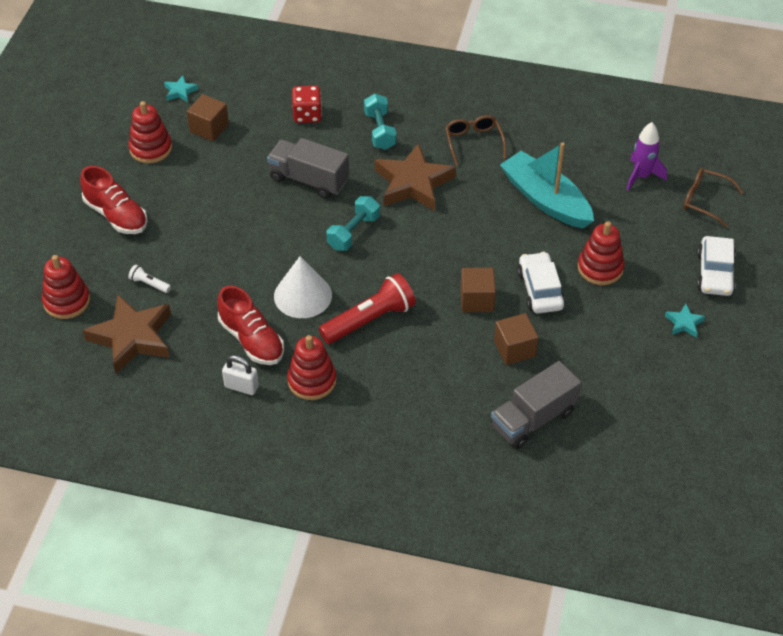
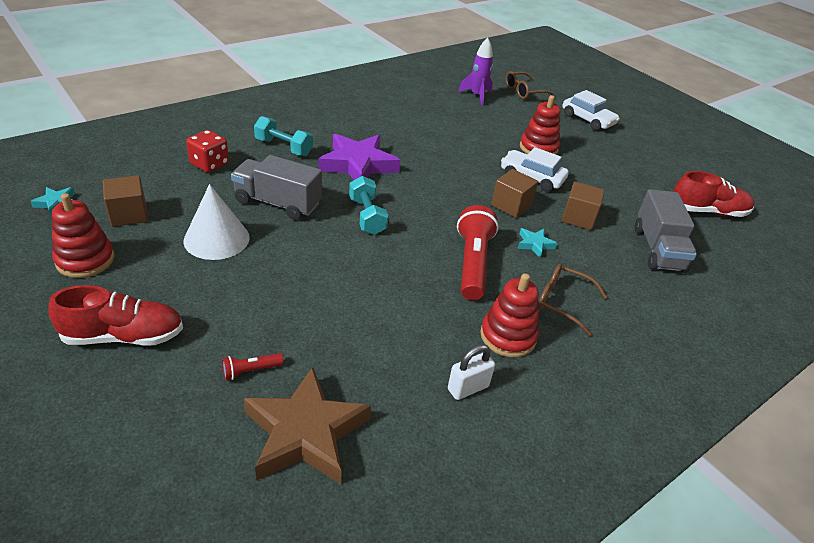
camera: 55 degrees left, 10 degrees down
(67, 301) = (176, 459): red stacking toy -> none
(149, 284) = (250, 371): white flashlight -> red flashlight
(252, 340) = (415, 344): red shoe -> red shoe (707, 211)
(303, 295) = (400, 281): white cone -> white cone (216, 239)
(309, 180) = (277, 203): grey truck -> grey truck turned 45 degrees clockwise
(413, 183) = (358, 165): brown star -> purple star
(473, 142) = (358, 124): brown glasses -> brown glasses (562, 302)
(545, 199) = (451, 131): turquoise boat -> none
(684, 323) = (620, 150): turquoise star -> turquoise star (535, 244)

